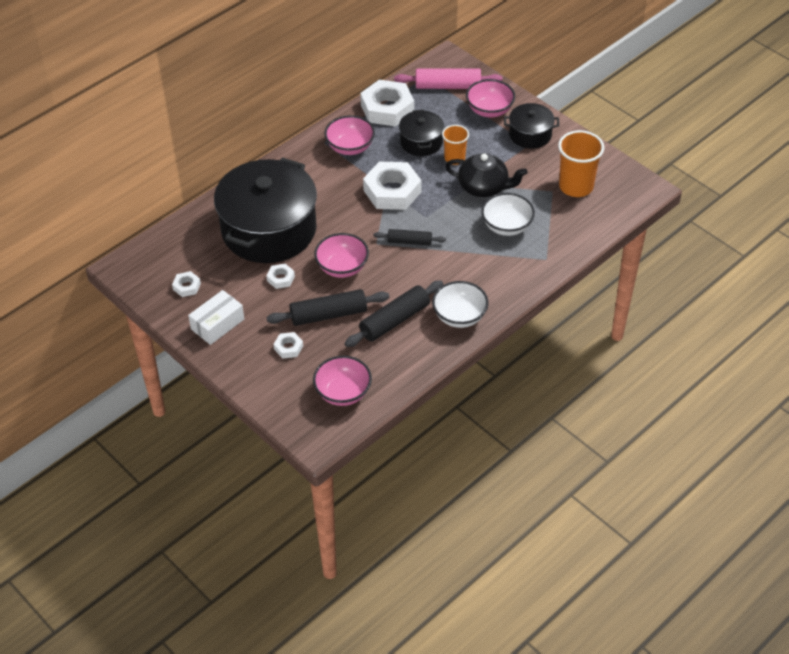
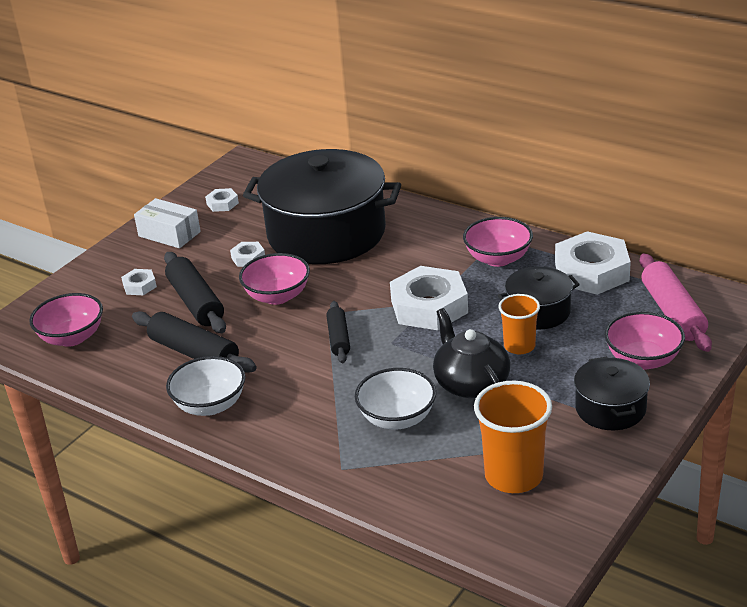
camera: 80 degrees right, 15 degrees down
(484, 187) = (471, 383): black teapot -> black teapot turned 150 degrees clockwise

